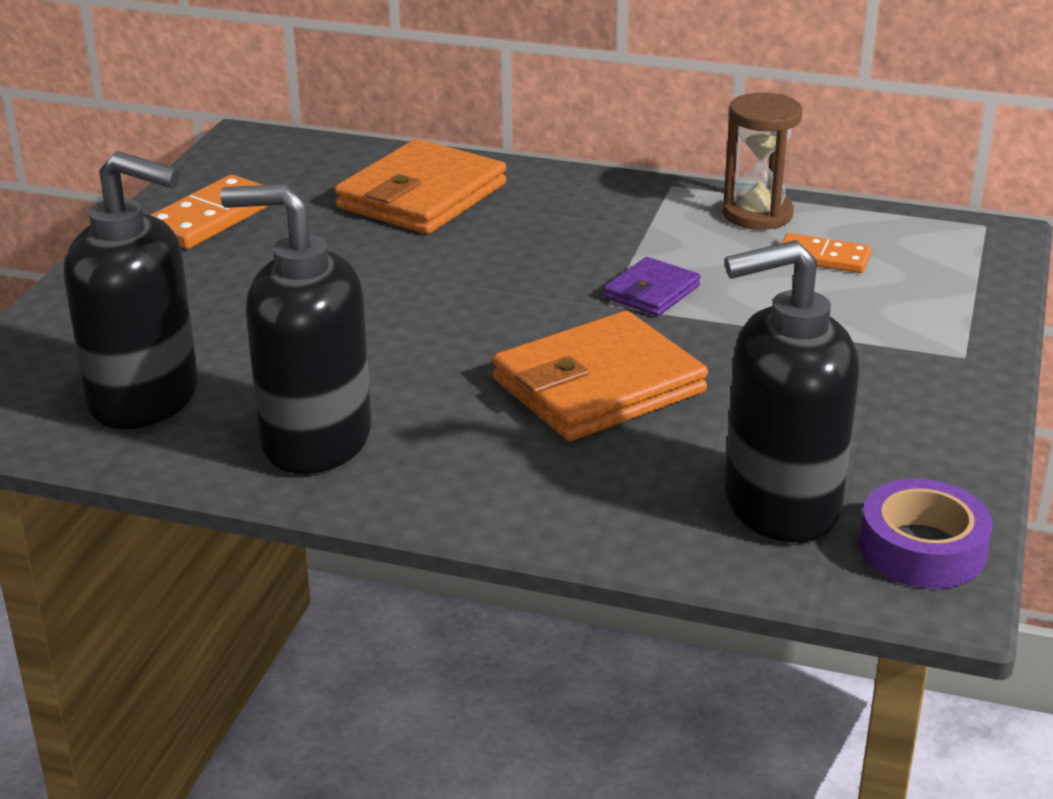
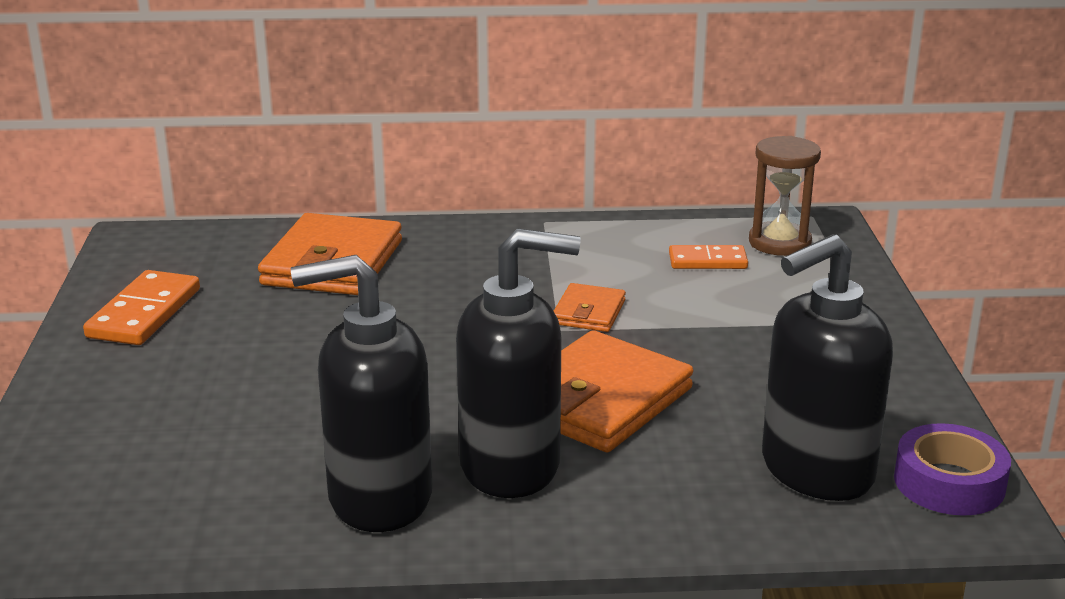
camera: 20 degrees left, 5 degrees down
(145, 399) = (188, 492): black soap dispenser -> black soap dispenser (511, 466)
(651, 292) = (588, 312): purple wallet -> orange wallet
(757, 214) = (630, 234): brown hourglass -> brown hourglass (779, 243)

